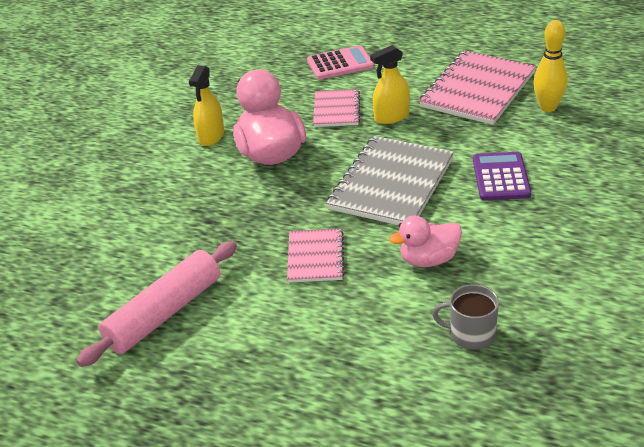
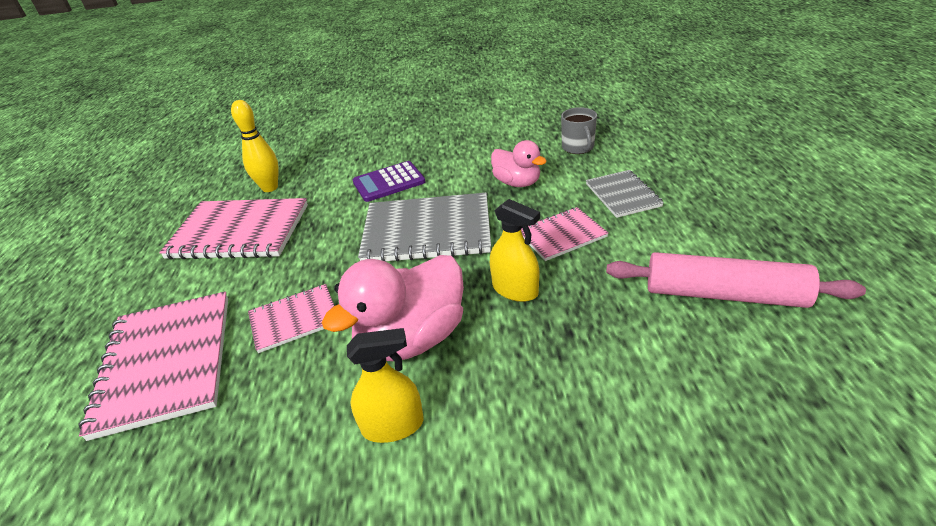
camera: 115 degrees left, 0 degrees up
(340, 64) = (166, 362): pink calculator -> pink notebook
(342, 323) = (622, 195): none -> grey notebook
(391, 116) = (302, 270): yellow spray bottle -> yellow spray bottle (515, 290)

